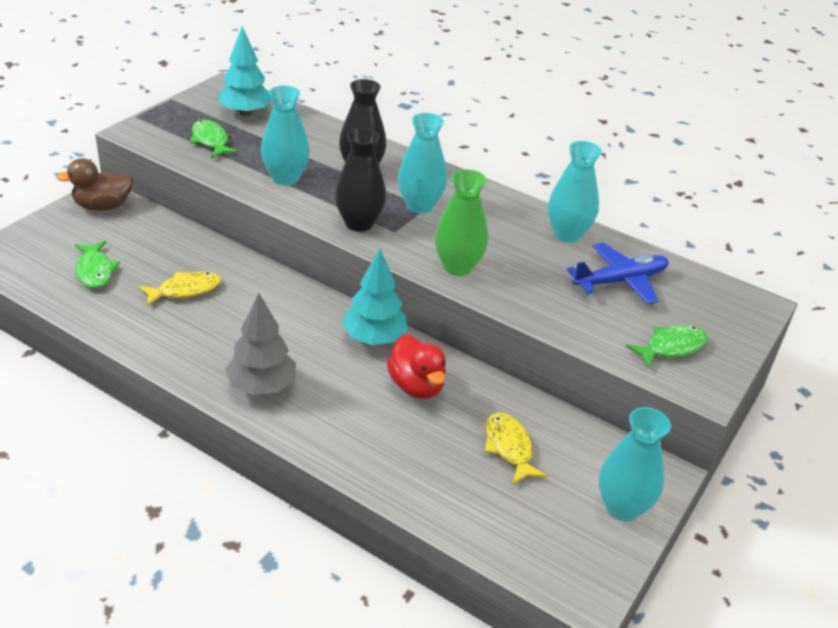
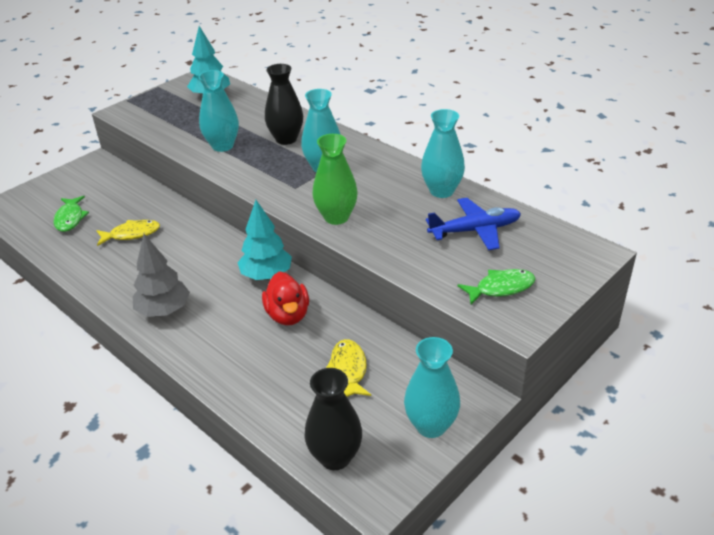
camera: 15 degrees right, 0 degrees up
(103, 206) = (93, 170): brown duck -> none
(211, 141) = (176, 118): green fish -> none
(359, 223) = (268, 181): black vase -> black vase (335, 457)

